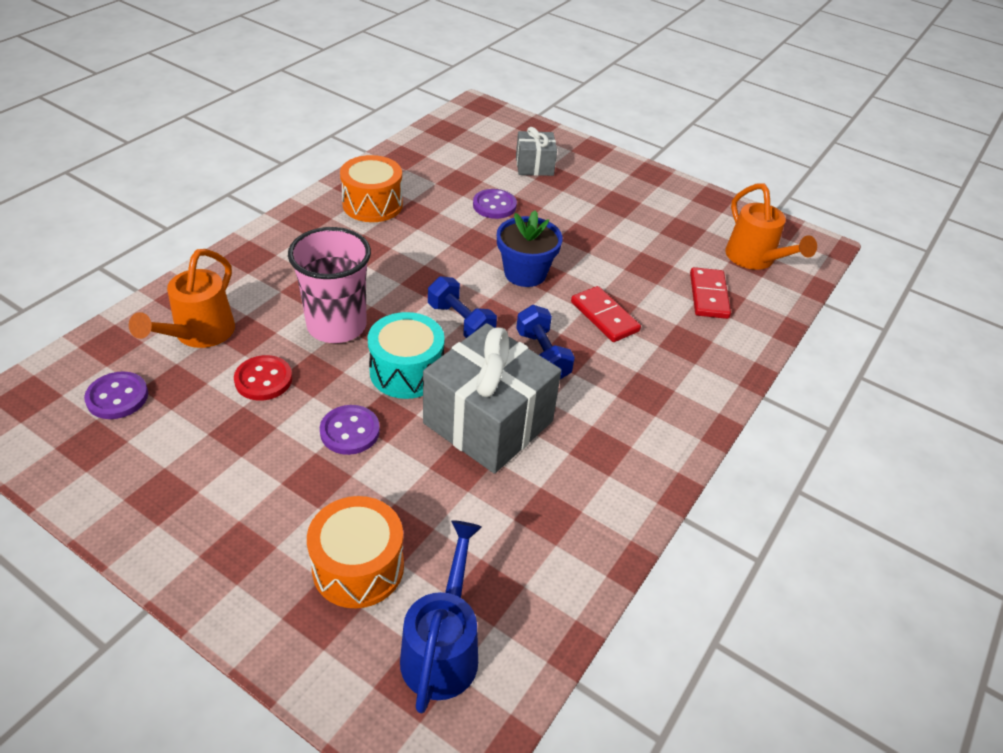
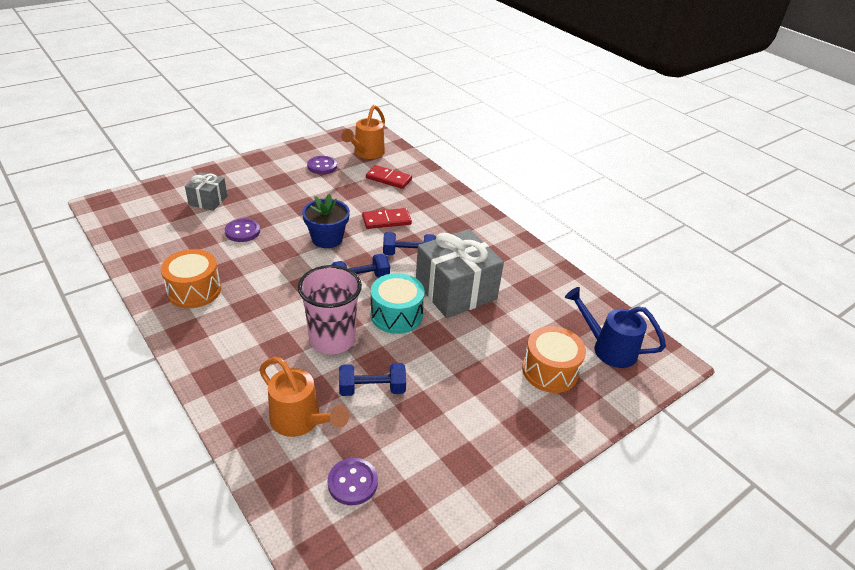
camera: 70 degrees left, 5 degrees down
(263, 380) = (372, 389): red button -> blue dumbbell
(350, 431) = (441, 353): purple button -> purple button (322, 166)
(754, 259) = (366, 153): orange watering can -> orange watering can turned 120 degrees clockwise

